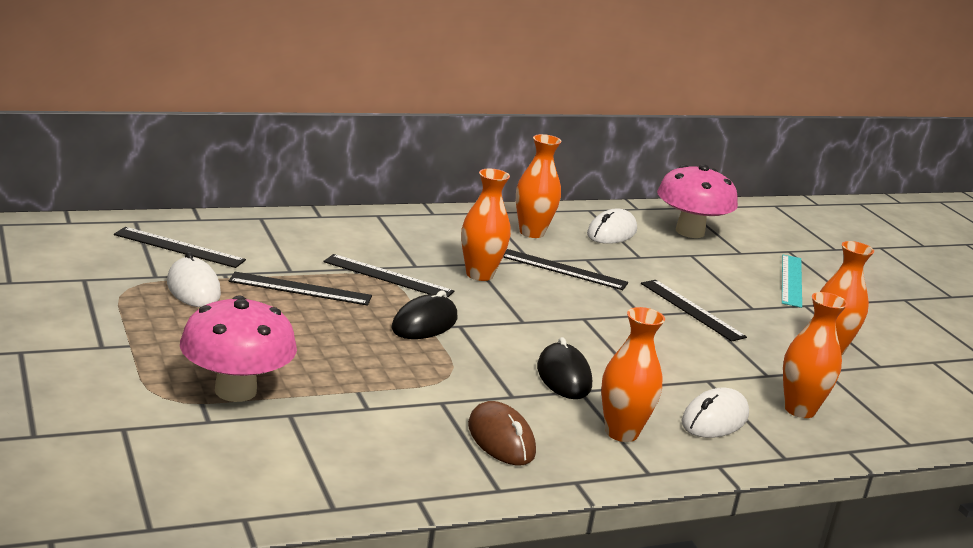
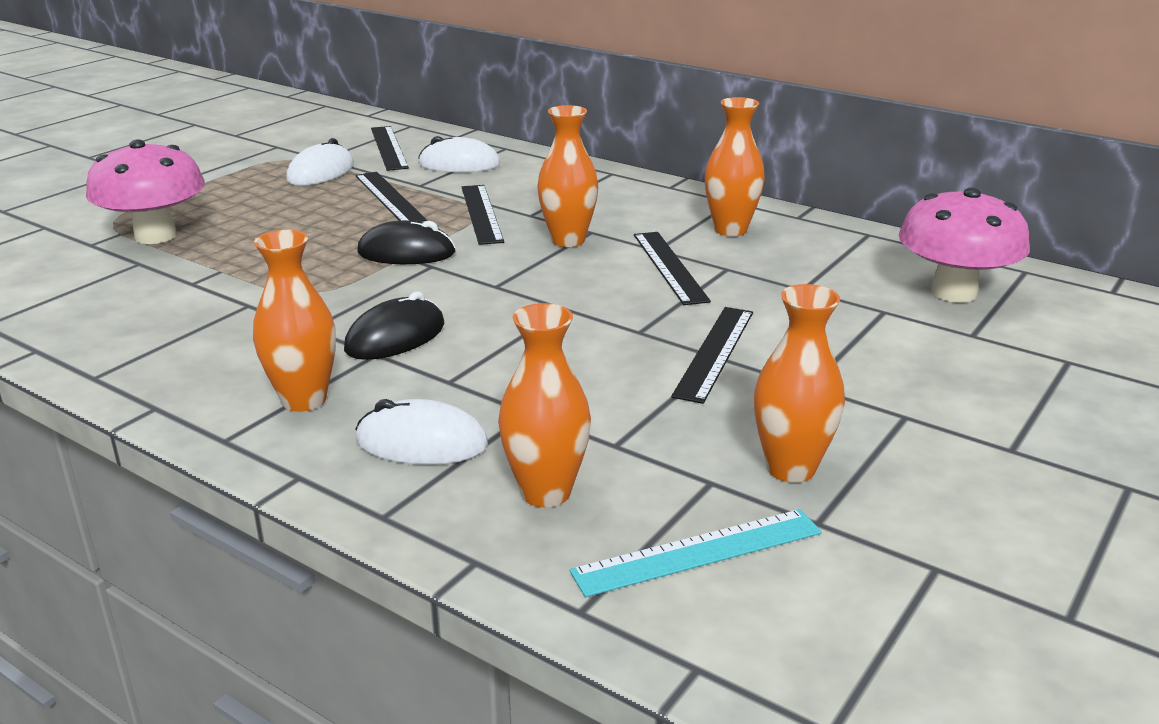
camera: 60 degrees right, 5 degrees up
(501, 439) = (203, 349): brown mouse -> none
(611, 233) = (833, 259): white mouse -> white mouse (459, 164)
(791, 280) = (966, 387): turquoise ruler -> turquoise ruler (698, 552)

